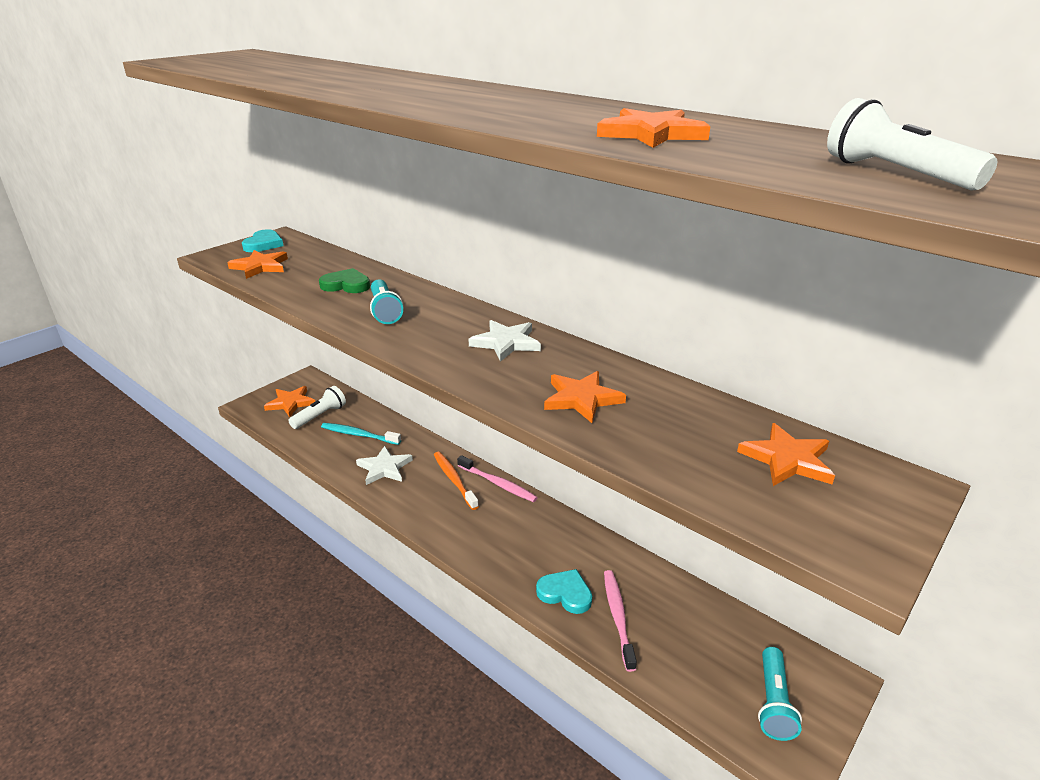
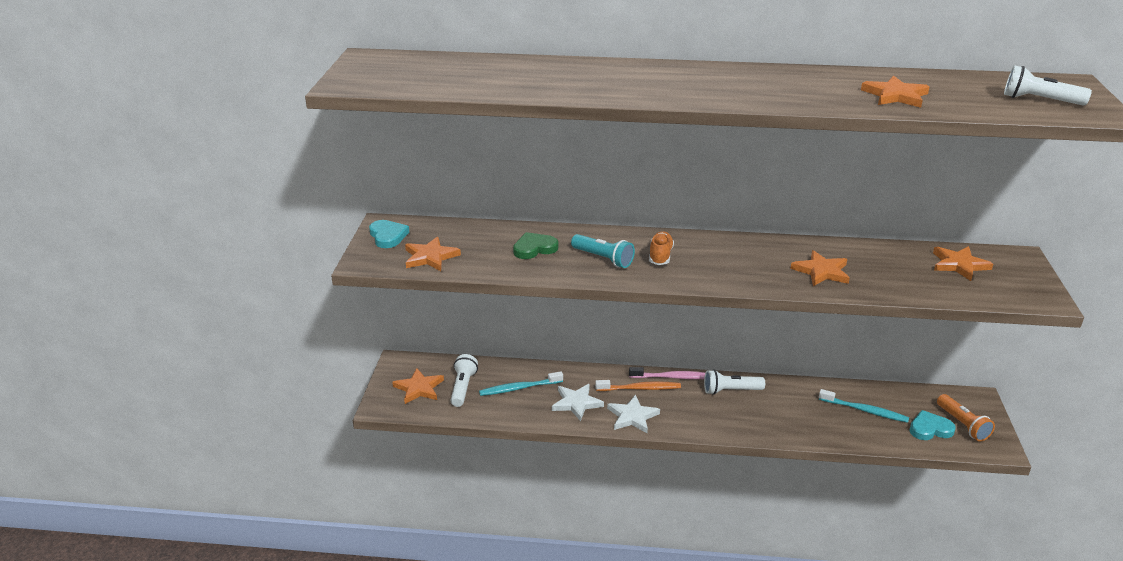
camera: 35 degrees left, 0 degrees up
(439, 326) = (660, 256): none -> orange shoe
(454, 480) = (639, 388): orange toothbrush -> orange toothbrush turned 150 degrees clockwise
(506, 343) = (722, 252): white star -> white star (632, 416)
(536, 522) = (731, 391): none -> white flashlight
(565, 593) = (801, 424): turquoise heart -> turquoise heart (930, 429)
(618, 617) = (844, 422): pink toothbrush -> none
(659, 616) = (864, 410): none -> turquoise toothbrush
(773, 703) = (963, 425): turquoise flashlight -> orange flashlight

